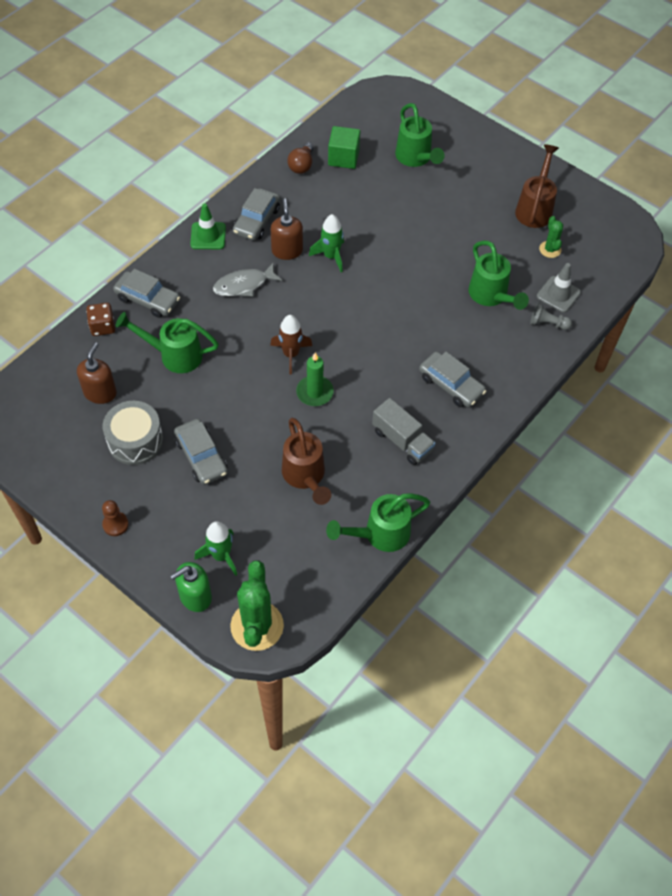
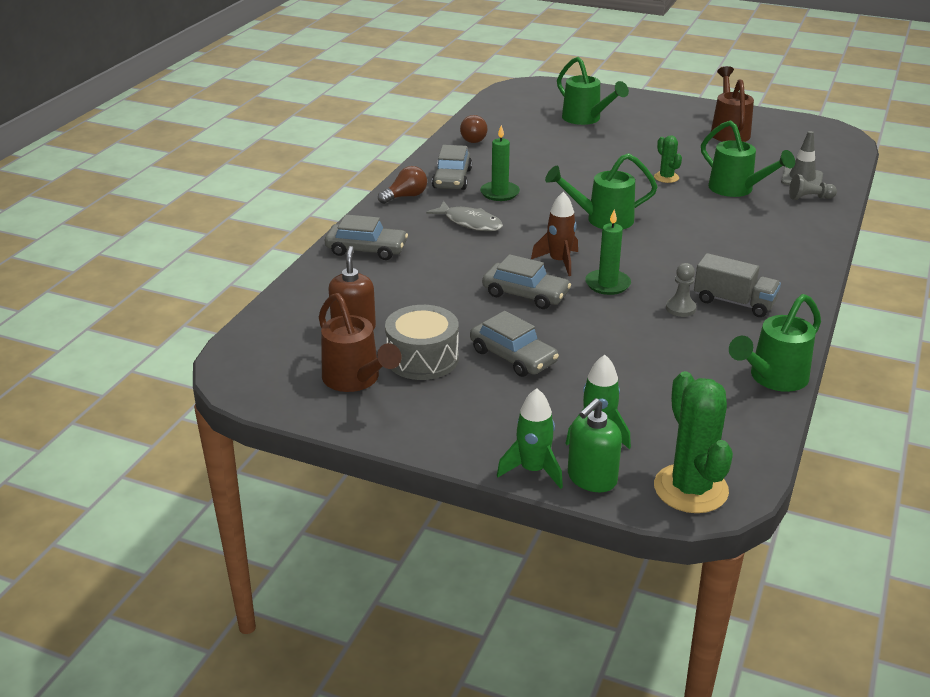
camera: 15 degrees left, 25 degrees down
(102, 327) = (325, 277): brown dice -> none
(115, 524) = (443, 434): brown pawn -> none
(174, 355) = (424, 284): green watering can -> green watering can (602, 220)
(208, 236) = (405, 196): green traffic cone -> brown light bulb
(244, 285) = (470, 222): grey fish -> grey fish turned 105 degrees counterclockwise
(287, 250) = (499, 193): brown soap dispenser -> green candle
(305, 477) = (648, 349): brown watering can -> brown watering can (356, 380)
(331, 256) = (550, 190): green rocket -> green rocket (533, 470)
(343, 158) = (513, 128): green cube -> none
(356, 436) = (680, 308): none -> grey pawn
(451, 385) = (750, 254): grey car -> grey car (525, 294)
(550, 249) = (766, 153): green cactus -> green cactus (666, 177)

